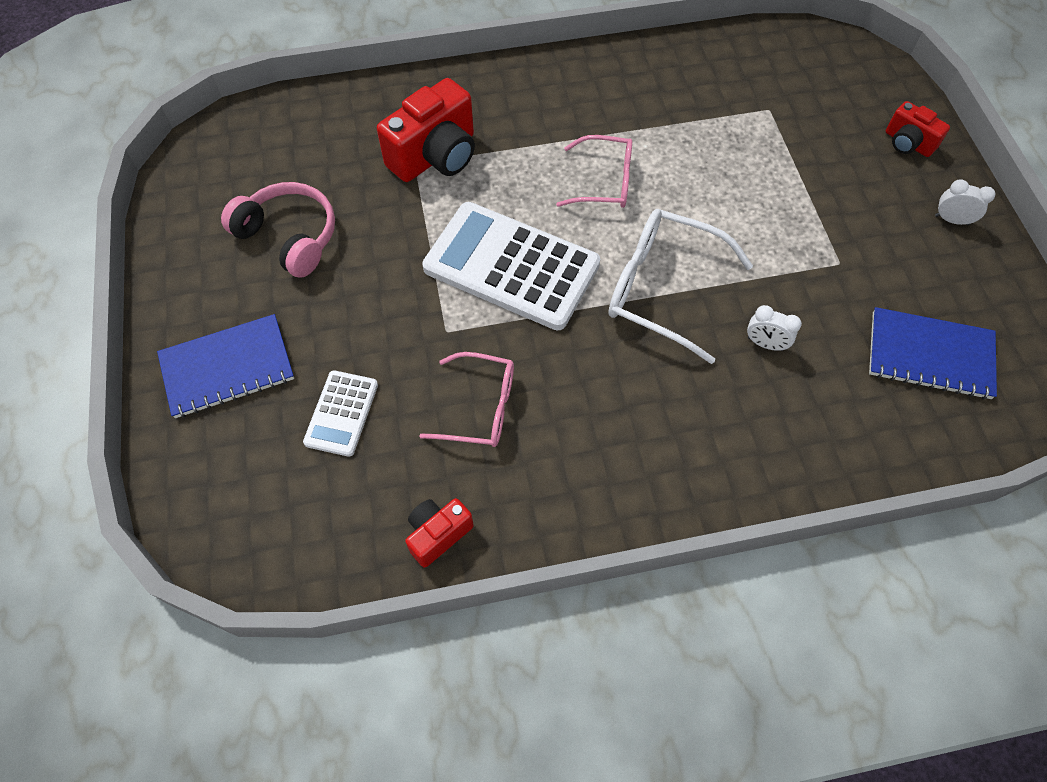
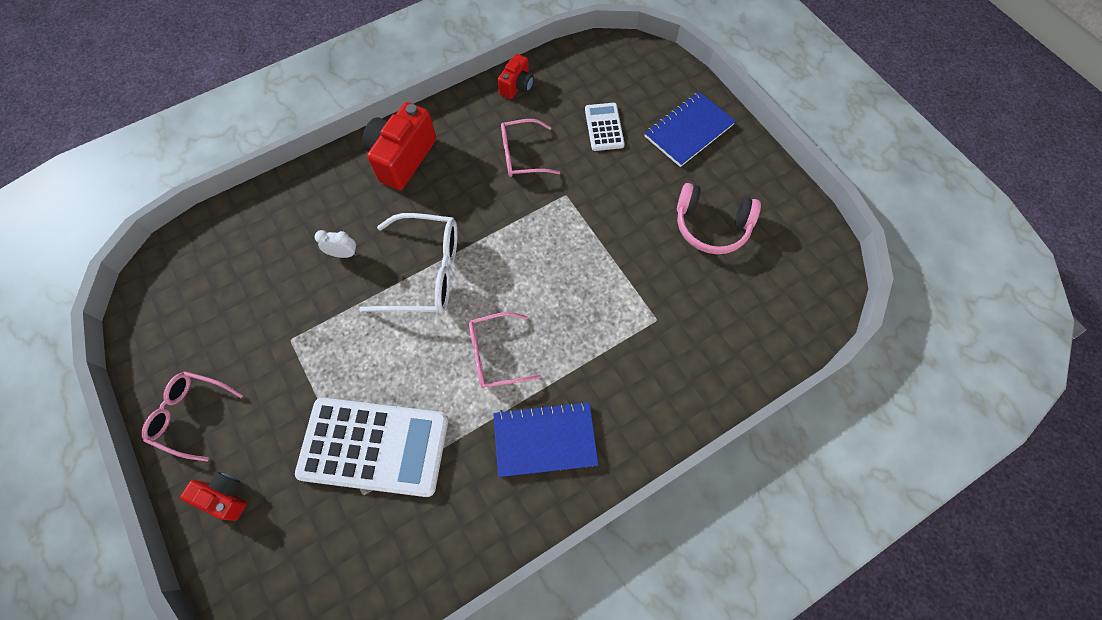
camera: 160 degrees right, 5 degrees up
(435, 156) = (644, 333): red camera -> red camera (402, 158)
(511, 266) = (541, 255): white calculator -> white calculator (374, 446)
(929, 355) = (223, 282): blue notebook -> blue notebook (545, 440)
(951, 220) = (192, 415): white clock -> pink glasses

